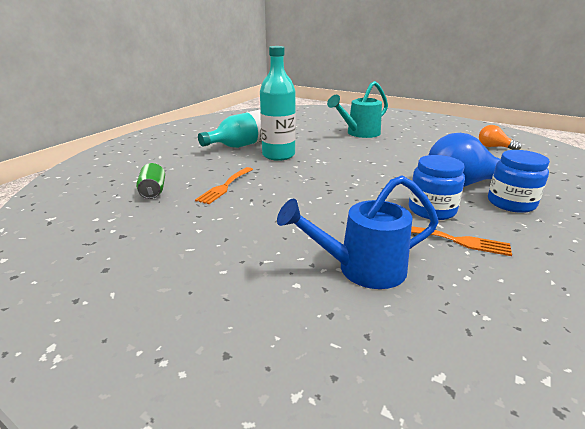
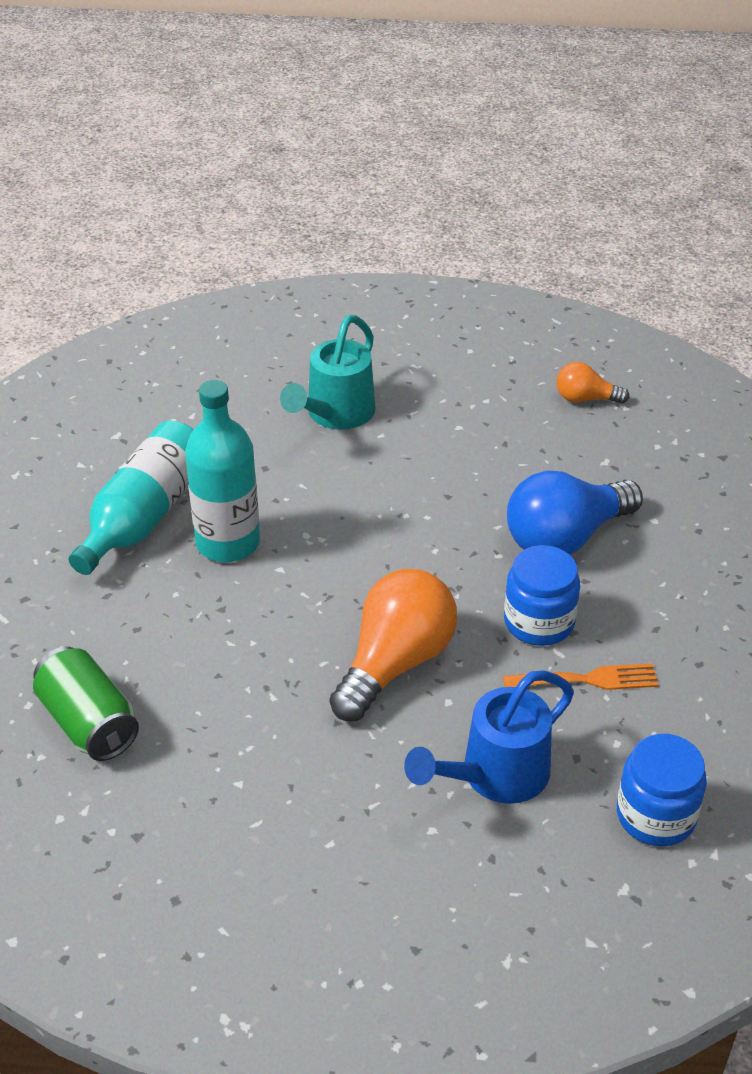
camera: 25 degrees left, 15 degrees up
(153, 191) = (89, 723): green can -> green can, size x1.53
(225, 186) = (200, 669): orange fork -> none
(330, 206) = (395, 663): none -> orange light bulb
(511, 203) = (639, 567): blue jar -> blue jar (656, 815)

